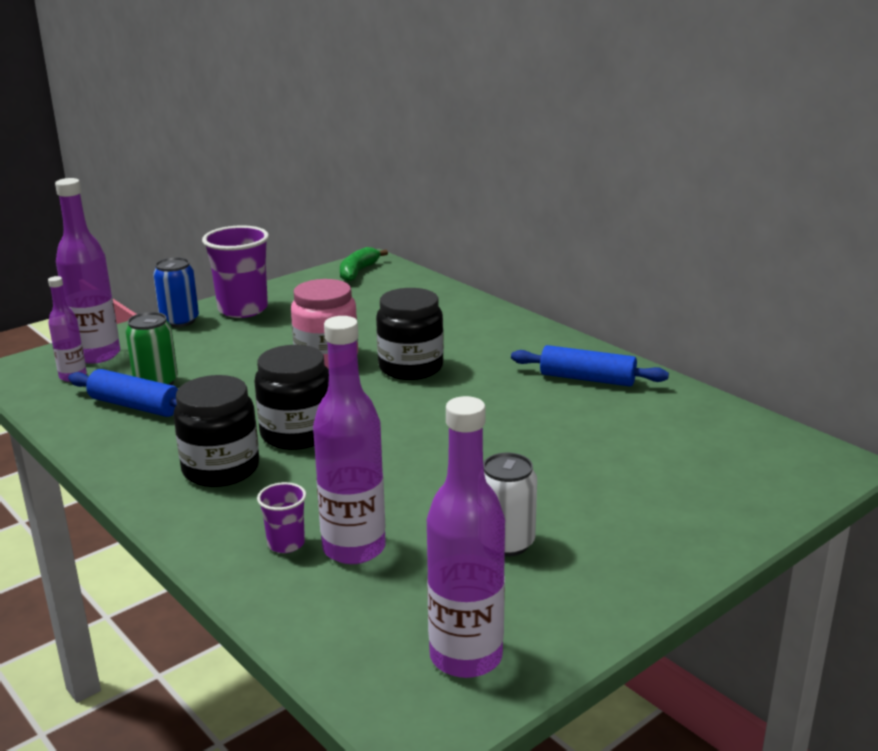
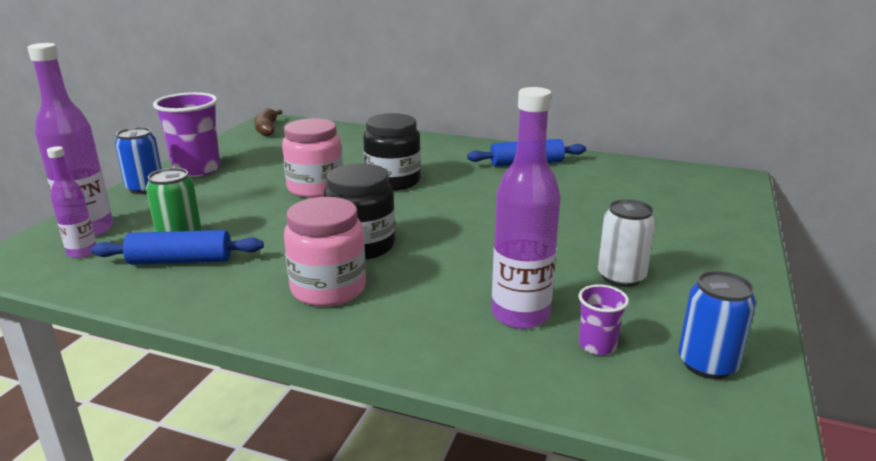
camera: 30 degrees left, 0 degrees up
(221, 469) = (328, 288): black jar -> pink jar
(286, 544) = (461, 329): purple cup -> purple cup (597, 345)
(358, 272) = (267, 129): green banana -> brown banana
(466, 657) = (707, 364): purple bottle -> blue can

